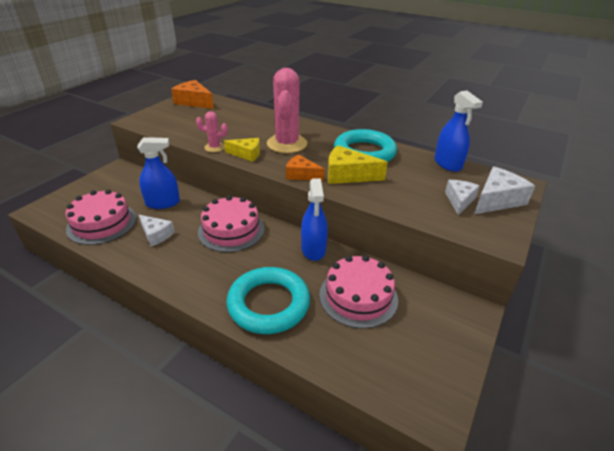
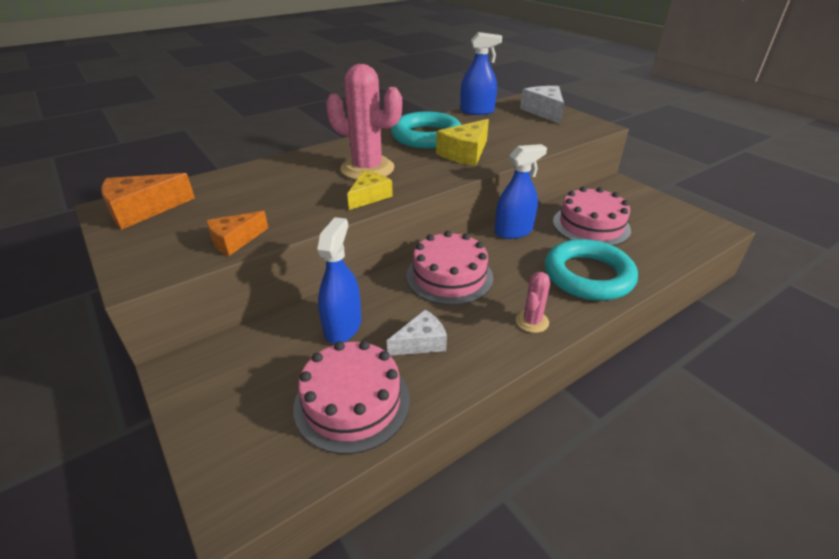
camera: 65 degrees left, 0 degrees up
(214, 147) = (328, 215): pink cactus -> pink cactus (532, 321)
(301, 175) = (447, 175): orange cheese -> orange cheese (235, 240)
(313, 249) = (513, 231): blue spray bottle -> blue spray bottle turned 45 degrees counterclockwise
(459, 200) = (538, 123): white cheese -> none

